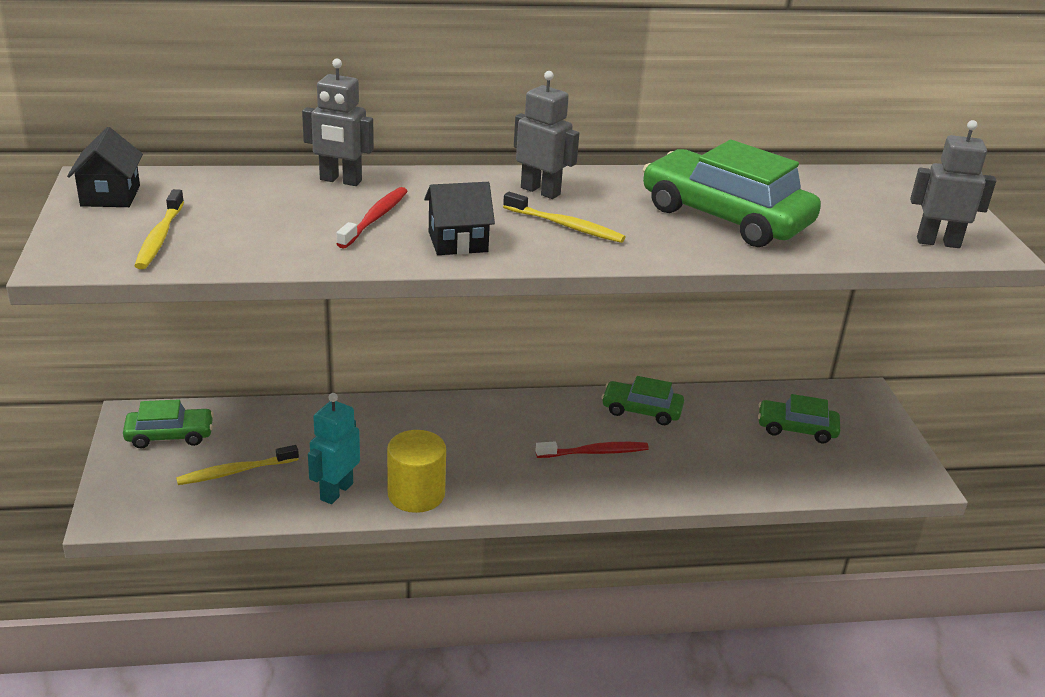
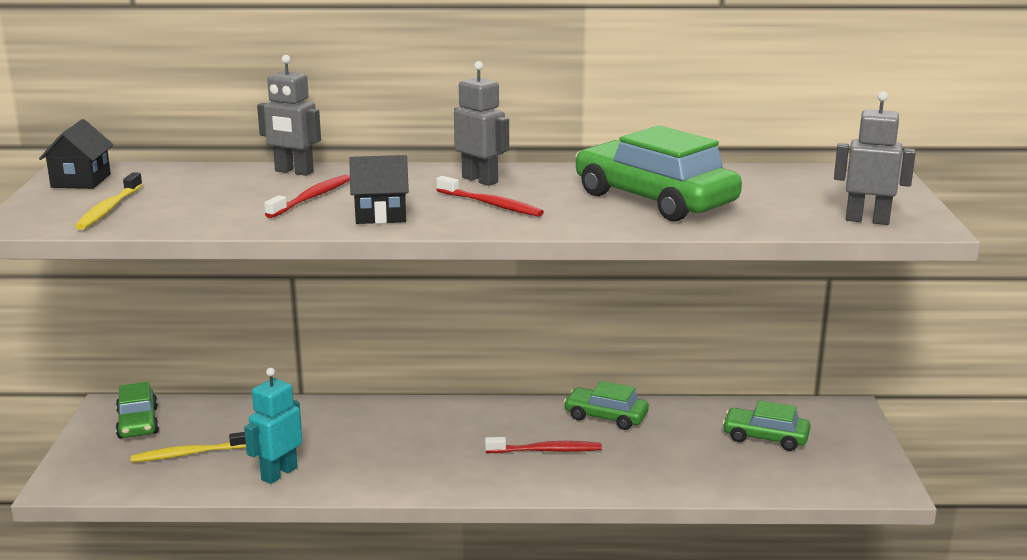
camera: 10 degrees right, 10 degrees down
(170, 435) = (138, 423): green car -> green car turned 75 degrees clockwise
(416, 494) = (356, 479): yellow cylinder -> none
(565, 226) = (491, 204): yellow toothbrush -> red toothbrush

